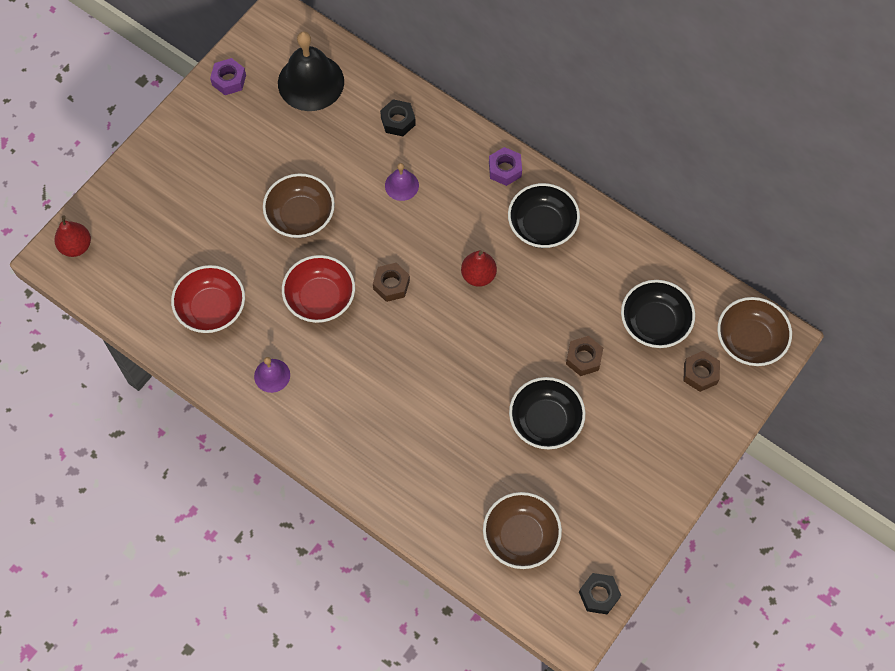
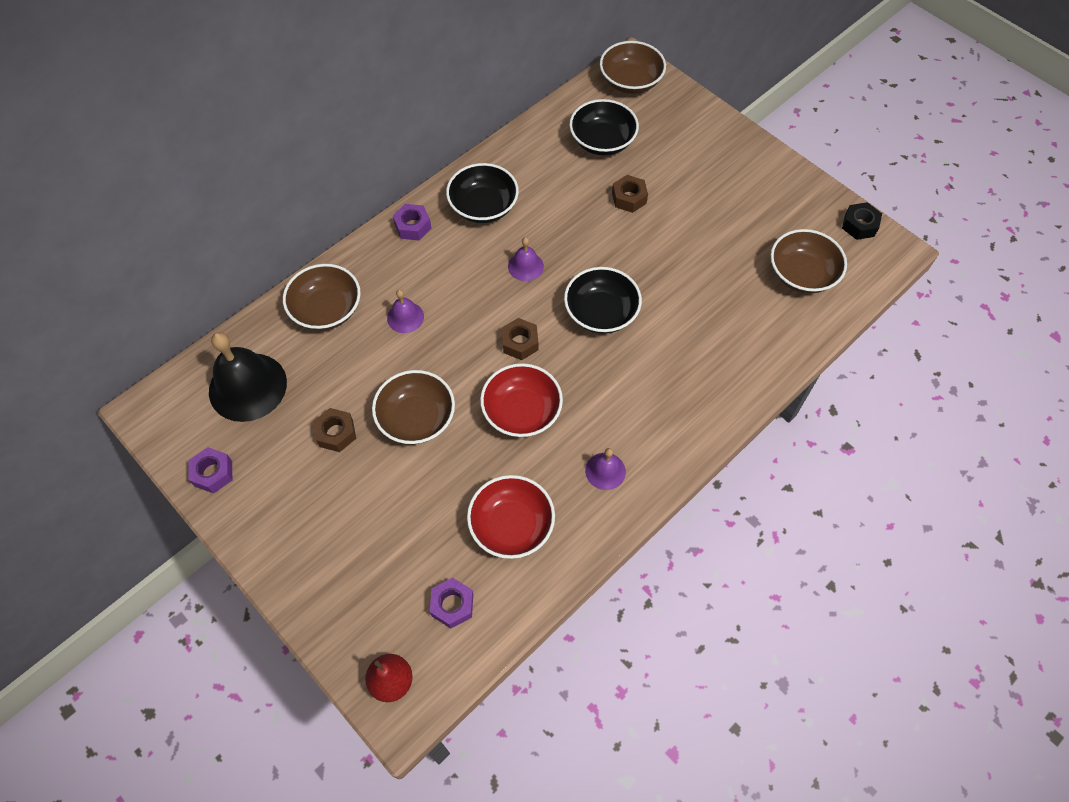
camera: 80 degrees left, 5 degrees down
(139, 276) = (452, 605): none -> purple nut
(398, 121) = (326, 309): black nut -> brown bowl
(478, 275) = (525, 266): red pear -> purple bell
(545, 421) = (688, 237): black bowl -> black bowl (601, 313)
(700, 373) = (656, 119): brown nut -> brown nut (336, 433)

